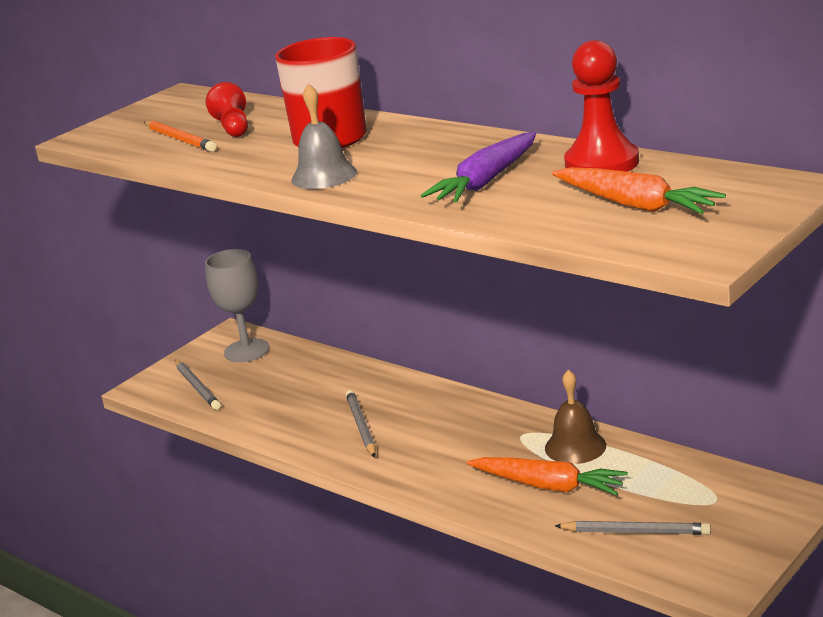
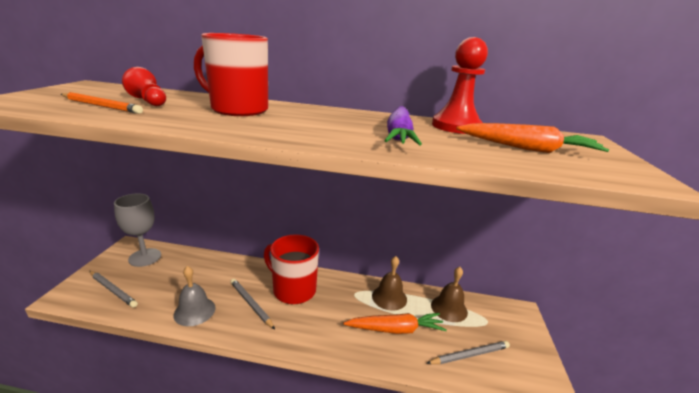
camera: 35 degrees left, 0 degrees up
(324, 175) = (261, 130): grey bell -> grey bell (194, 311)
(431, 417) = (293, 290): none -> red mug
(664, 475) = (449, 308): none -> brown bell

